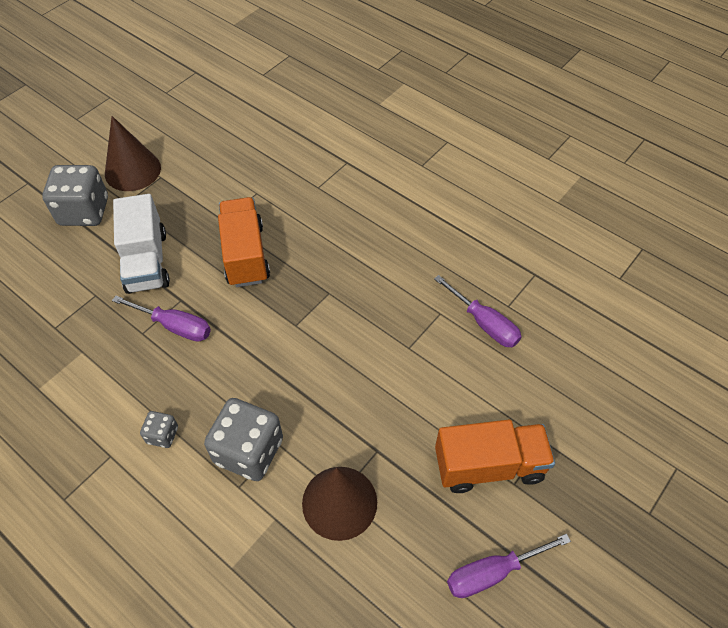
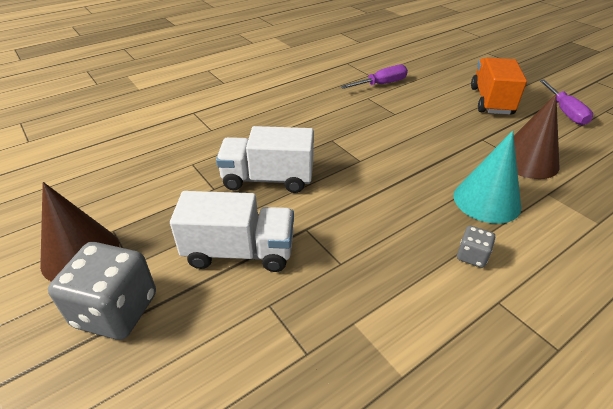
camera: 75 degrees left, 15 degrees down
(174, 326) = (339, 236): purple screwdriver -> none
(245, 255) = (268, 179): orange truck -> white truck
(249, 451) = (486, 200): grey dice -> turquoise cone

